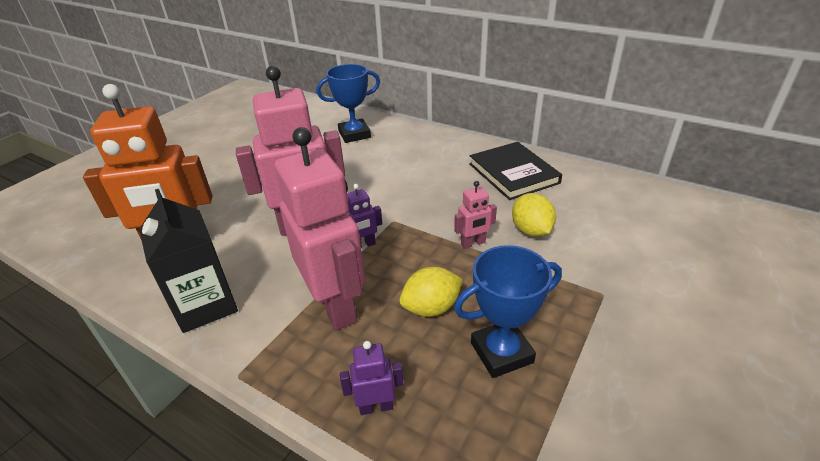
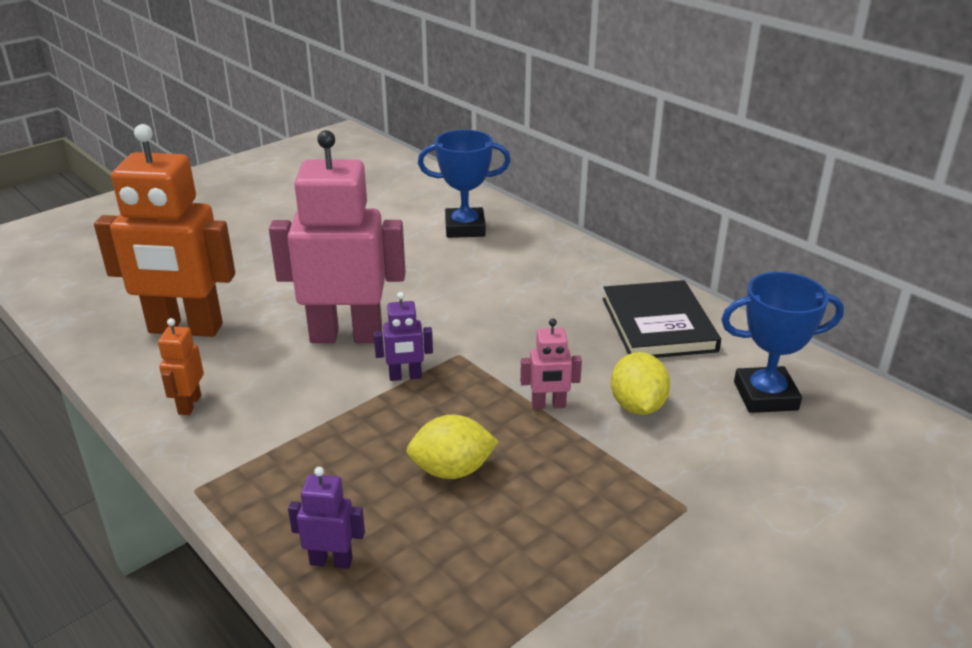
camera: 15 degrees right, 5 degrees down
(205, 305) = (189, 404): black carton -> orange robot
(336, 305) = (338, 440): pink robot -> none
(501, 352) = (511, 542): blue trophy -> blue trophy (765, 396)

